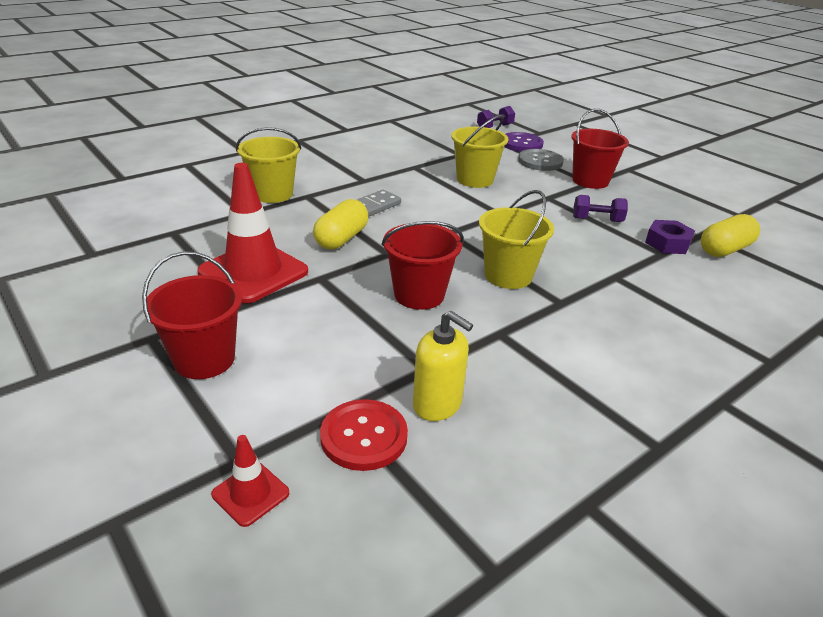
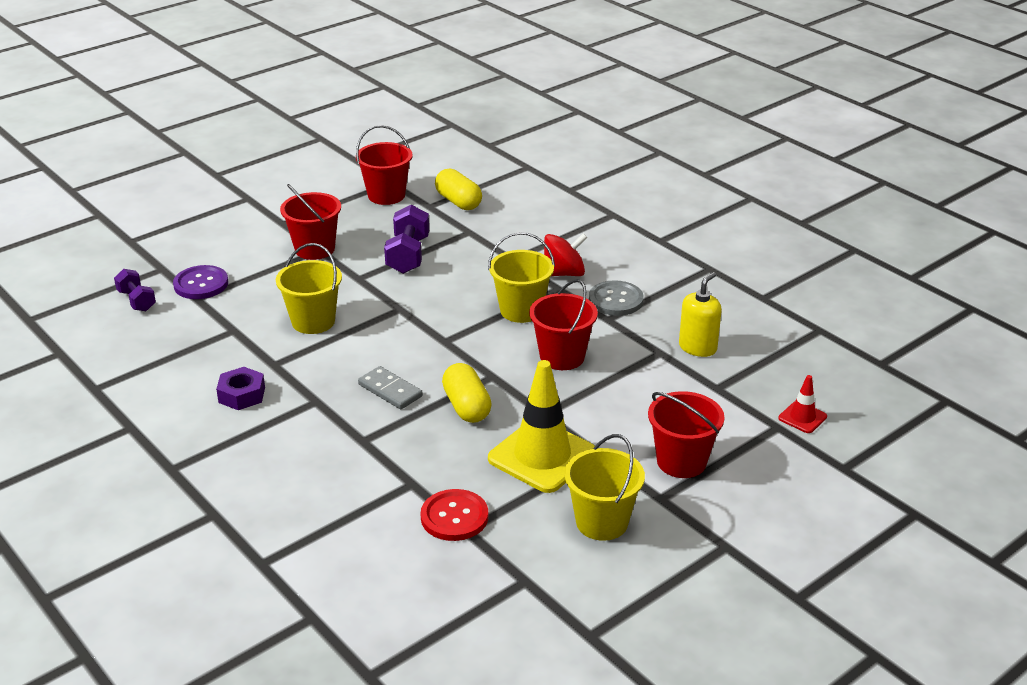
camera: 90 degrees left, 0 degrees up
(253, 272) = (542, 456): red traffic cone -> yellow traffic cone
(272, 194) = (359, 468): yellow bucket -> yellow bucket (602, 522)
(341, 239) = (466, 406): yellow capsule -> yellow capsule turned 45 degrees clockwise
(364, 436) = (738, 377): red button -> red button (454, 517)
(540, 161) = (260, 275): grey button -> grey button (615, 300)
(595, 308) = (563, 273): none -> red spinning top
(597, 220) = (408, 255): purple dumbbell -> purple dumbbell, size x1.56
(667, 243) = (450, 226): purple nut -> purple nut (242, 395)
(710, 212) = (386, 195): none -> red bucket

